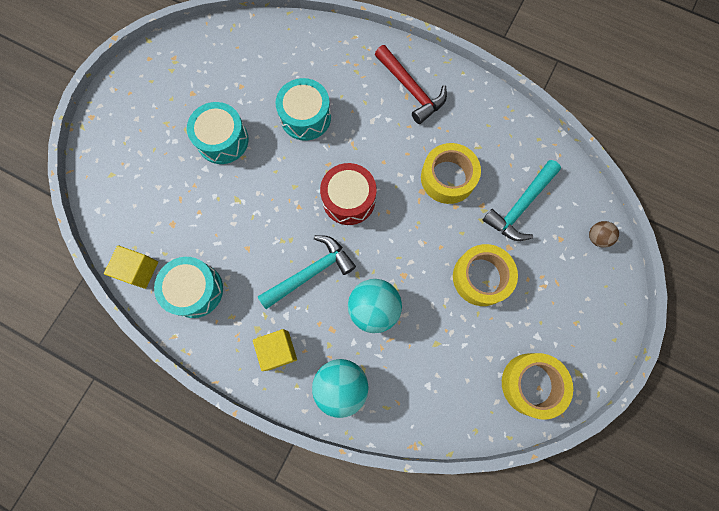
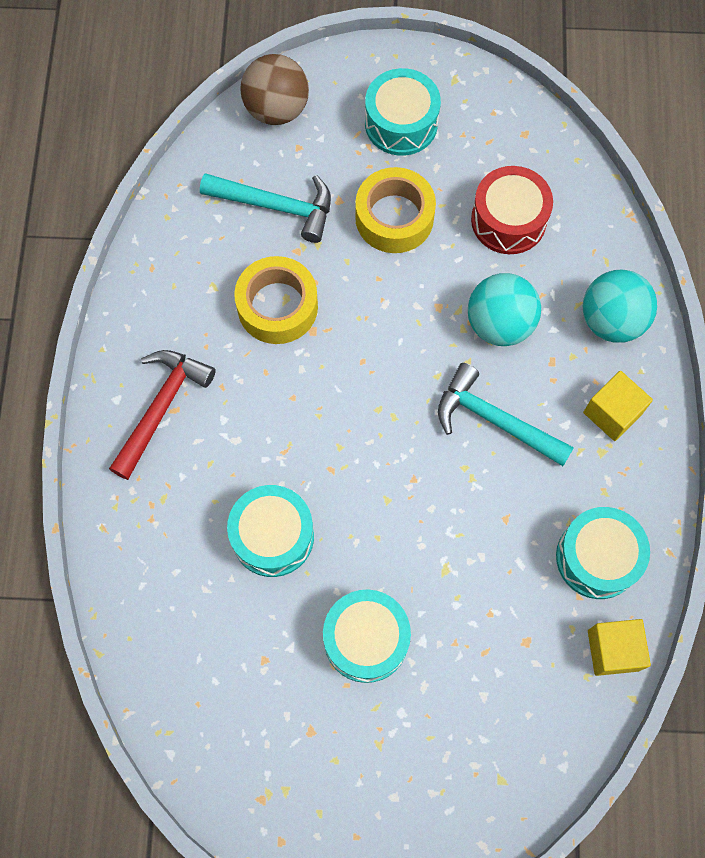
camera: 115 degrees left, 5 degrees down
(349, 199) = (370, 418): red drum -> red drum (508, 220)
(531, 384) = (493, 121): yellow tape -> none
(554, 316) = (401, 123): none -> turquoise drum
(597, 237) = (276, 109): brown ball -> brown ball, size x1.91

